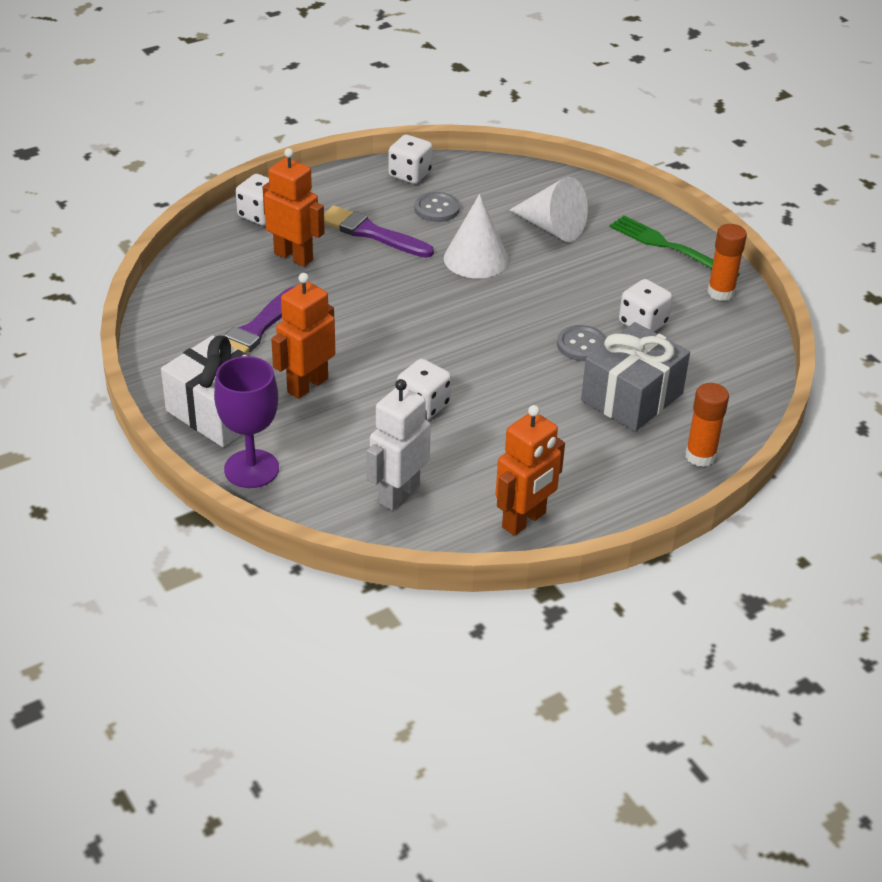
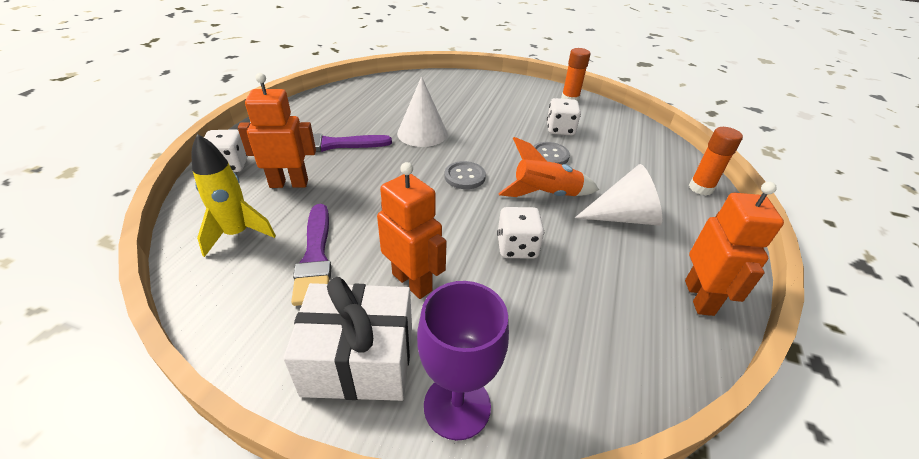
camera: 40 degrees left, 0 degrees up
(216, 283) = (237, 234): none -> yellow rocket
(307, 385) = (412, 282): orange robot -> orange robot turned 135 degrees clockwise
(398, 494) = (600, 337): white robot -> none
(410, 174) = (320, 102): white dice -> none
(437, 209) = (361, 115): grey button -> grey button (464, 176)
(516, 379) = (545, 194): none -> orange rocket
(552, 228) = (443, 101): white cone -> white cone (623, 217)
(632, 397) = (618, 172): grey gift -> none
(669, 247) = (515, 88): green fork -> none

